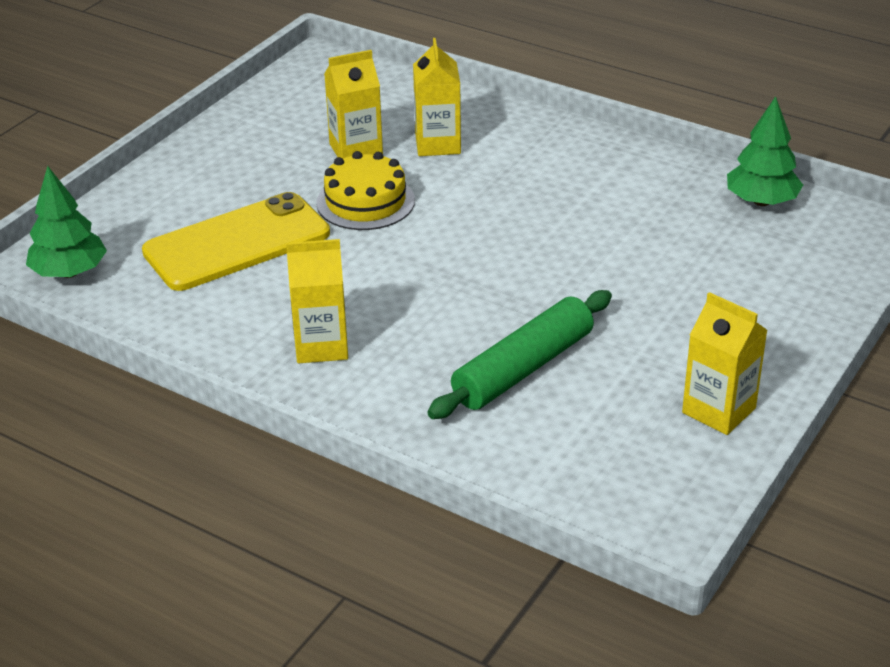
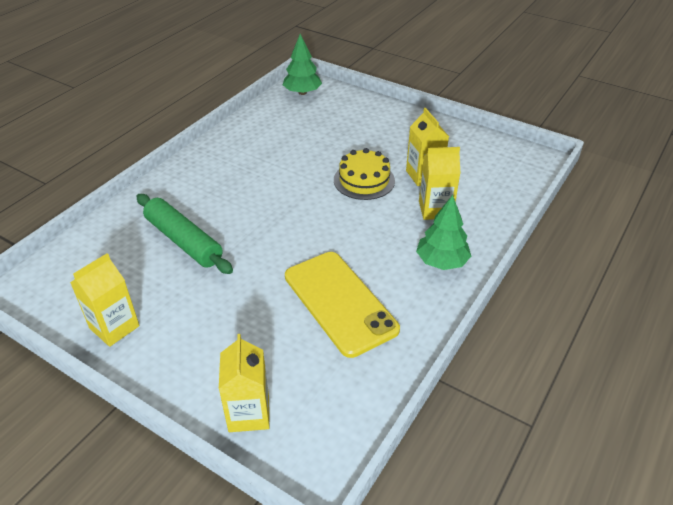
camera: 90 degrees right, 5 degrees up
(237, 243) = (323, 137): yellow phone -> yellow phone (339, 302)
(321, 346) = (225, 168): yellow carton -> yellow carton (249, 413)
(761, 201) = (362, 386): green tree -> green tree (442, 261)

